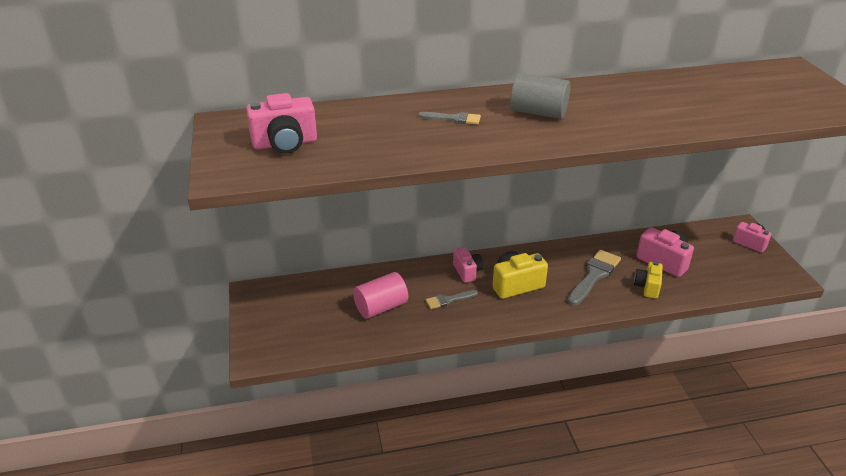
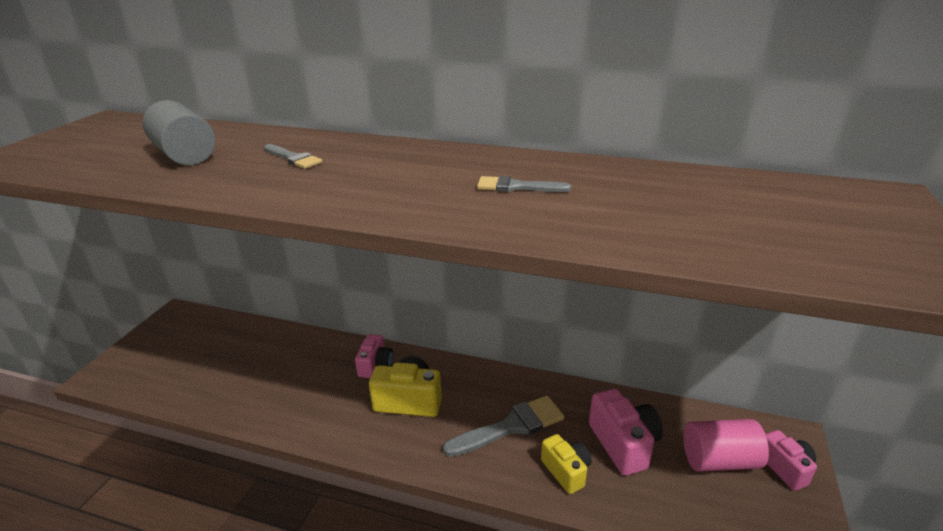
camera: 30 degrees right, 5 degrees down
(285, 143) = (104, 146): pink camera -> none
(381, 307) = (253, 371): pink cylinder -> pink cylinder (719, 460)
(448, 300) = (321, 390): grey brush -> grey brush (516, 187)
(538, 112) = (396, 172): grey cylinder -> grey cylinder (185, 155)
(647, 287) = (566, 471): yellow camera -> yellow camera turned 105 degrees clockwise

